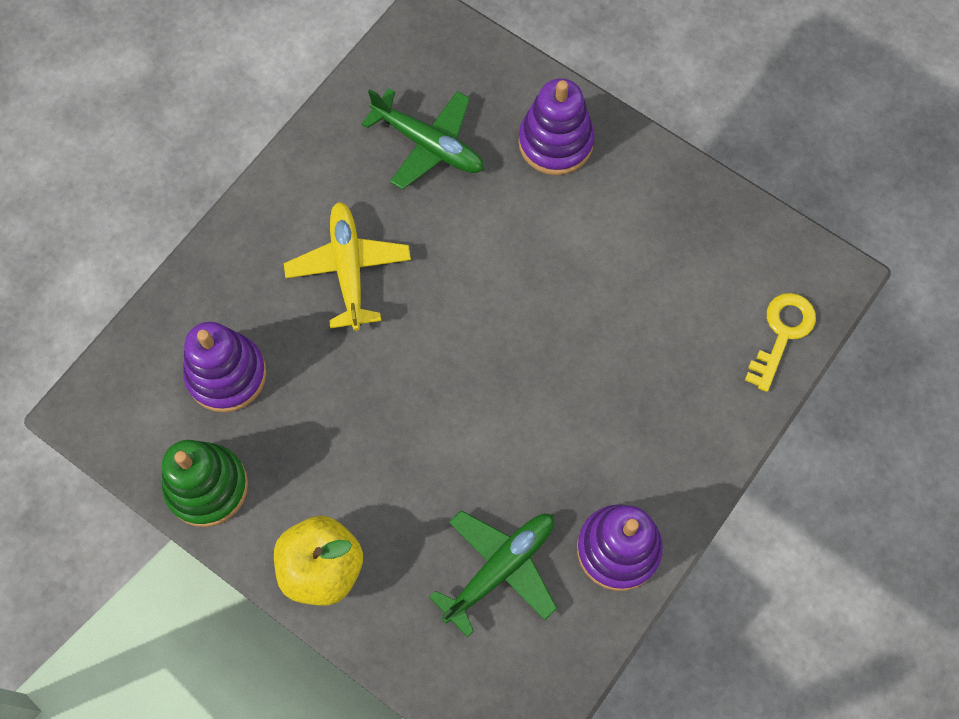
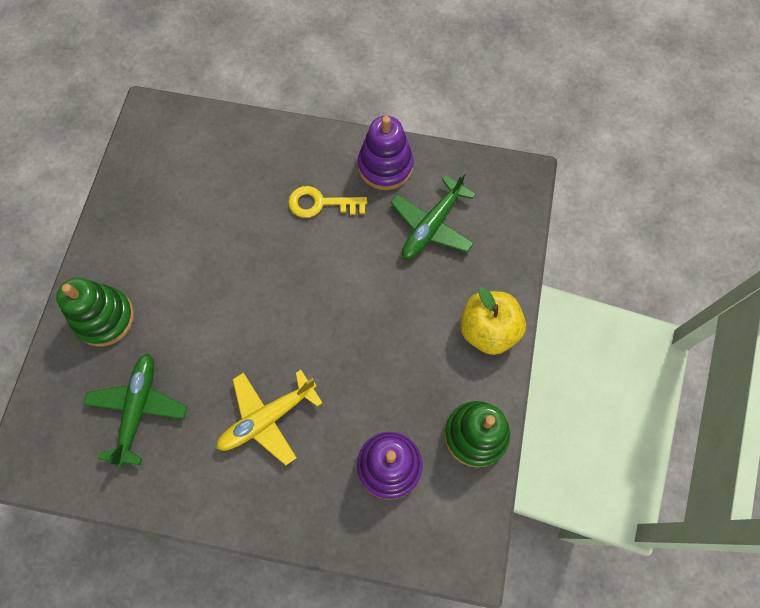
camera: 115 degrees left, 0 degrees up
(499, 569) = (432, 225): green plane -> green plane turned 75 degrees counterclockwise
(555, 142) = (104, 318): purple stacking toy -> green stacking toy
(782, 334) = (202, 128): yellow key -> yellow key (321, 203)

